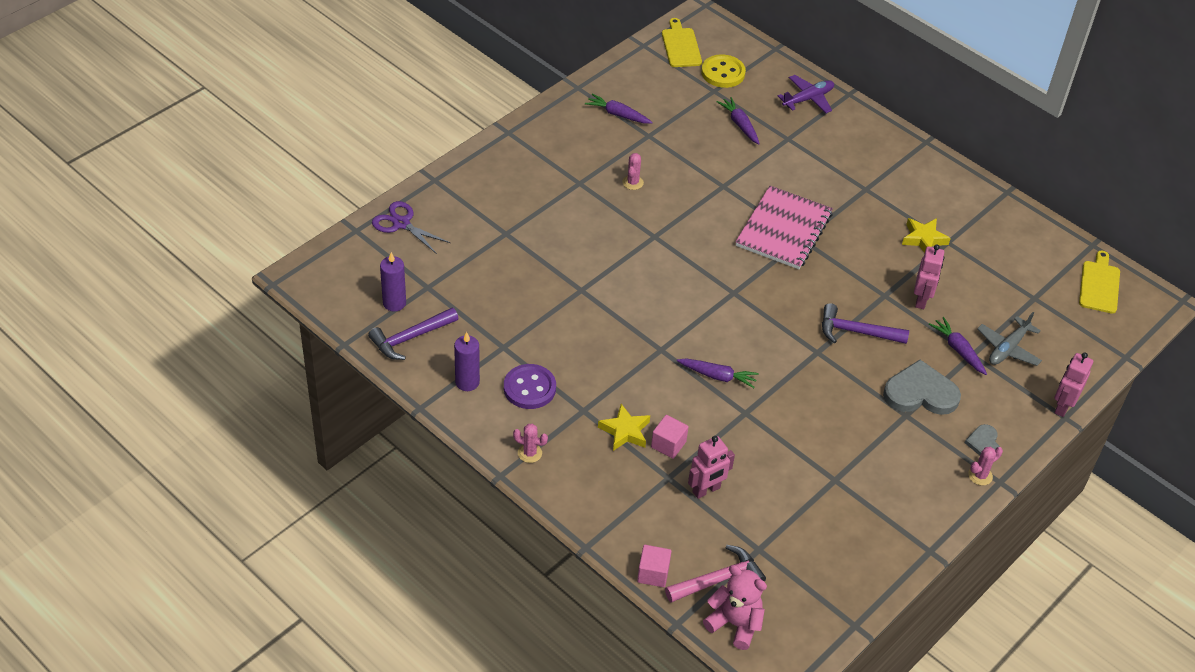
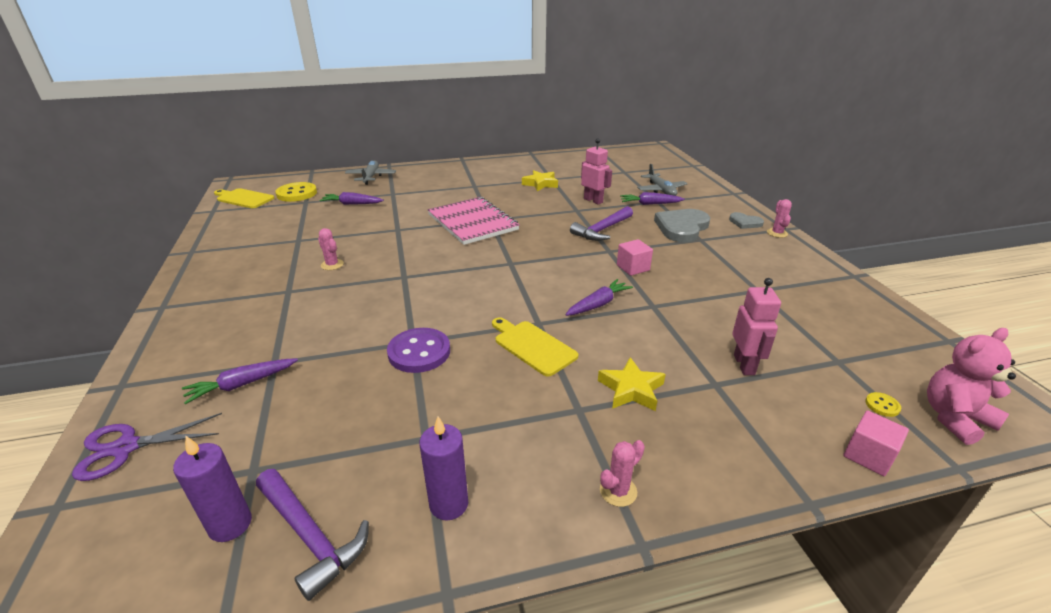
camera: 55 degrees left, 15 degrees down
(411, 338) = (310, 536): purple hammer -> purple hammer turned 45 degrees counterclockwise
(529, 388) = (510, 442): purple button -> purple button (419, 352)
(617, 114) = (253, 245): purple carrot -> purple carrot (241, 385)
(668, 444) = (668, 366): pink cube -> pink cube (633, 268)
(718, 579) = (882, 405): pink hammer -> yellow button
(808, 99) = (371, 177): purple plane -> grey plane
(1062, 406) = (723, 191): pink robot -> none
(1099, 285) = (630, 155): yellow cutting board -> yellow cutting board (532, 346)

